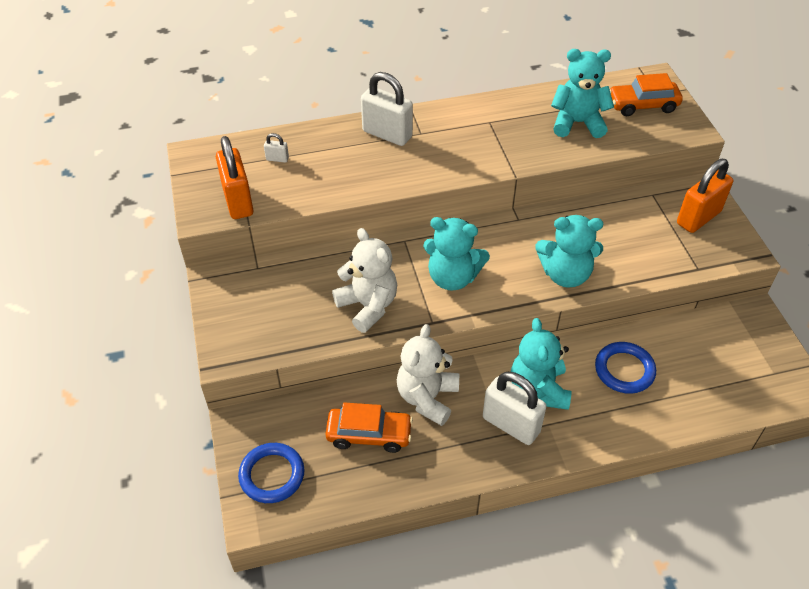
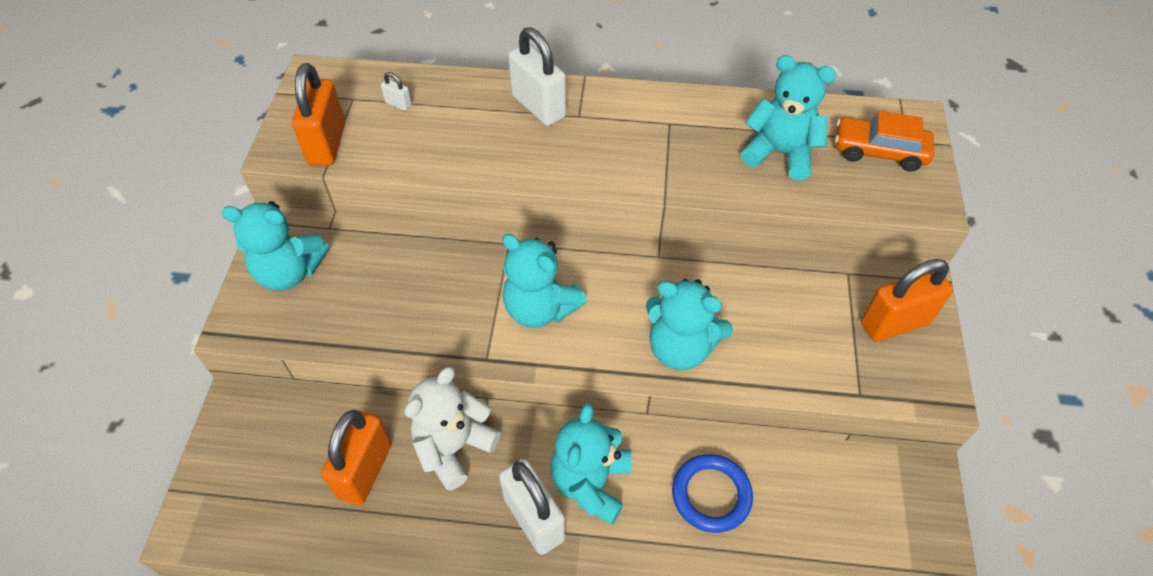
camera: 20 degrees right, 5 degrees up
(245, 307) = (289, 272): none -> turquoise teddy bear
(272, 475) = (234, 482): blue ring -> none
(368, 306) = (423, 314): white teddy bear -> none
(369, 434) = (365, 471): orange car -> orange padlock

